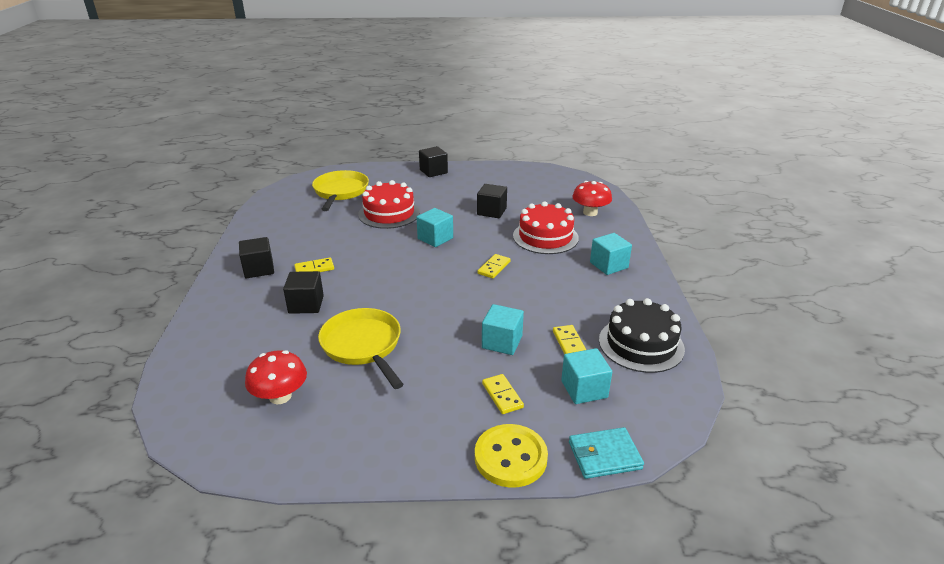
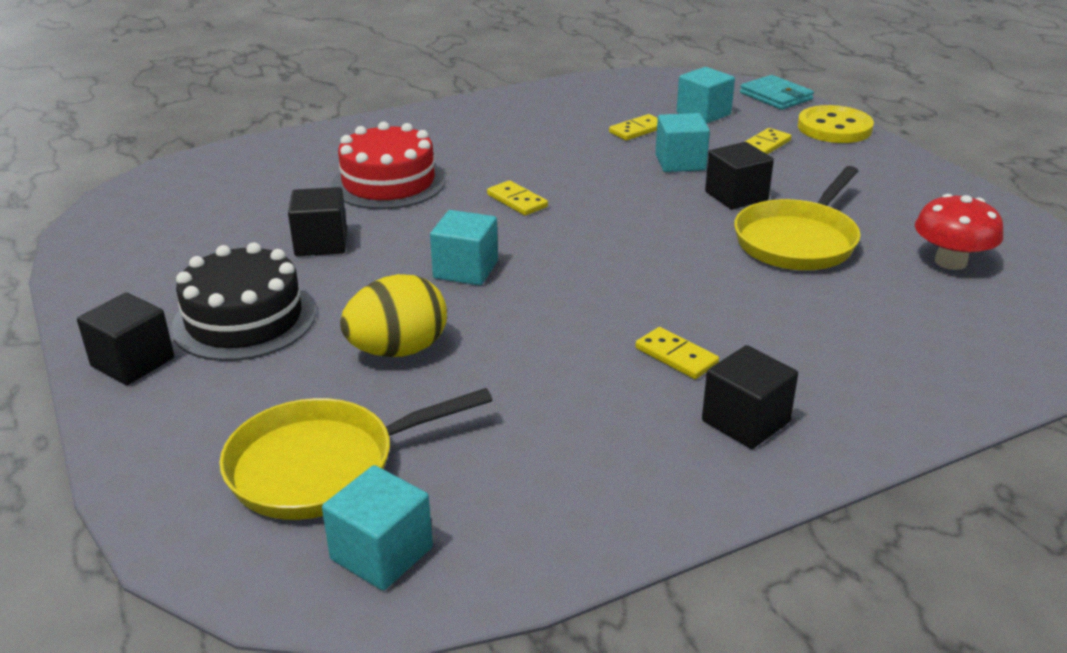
camera: 115 degrees left, 0 degrees up
(306, 304) = (776, 320): black cube -> black cube (736, 196)
(389, 213) = (398, 350): red cake -> yellow egg
(494, 268) = (517, 201): yellow domino -> yellow domino turned 45 degrees clockwise
(590, 212) = (276, 164): red mushroom -> none
(608, 265) = (440, 132): turquoise cube -> turquoise cube (381, 553)
(641, 344) = (598, 99): black cake -> black cake (244, 320)

